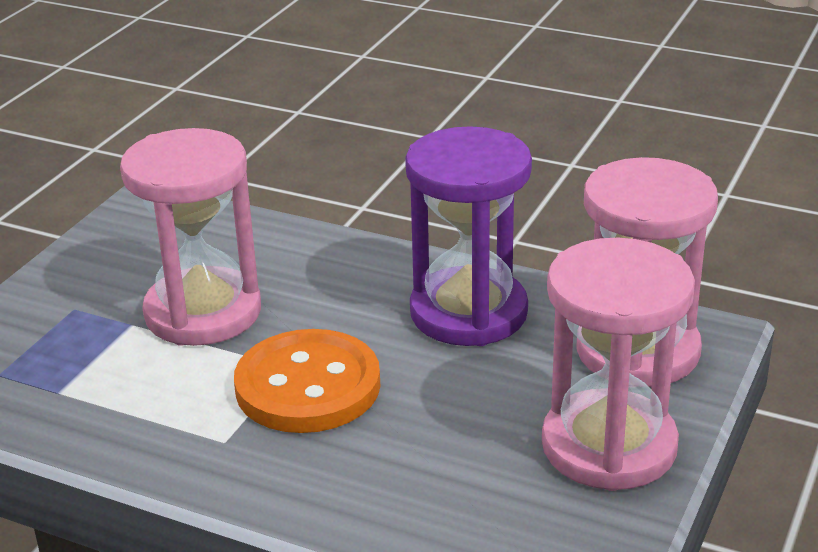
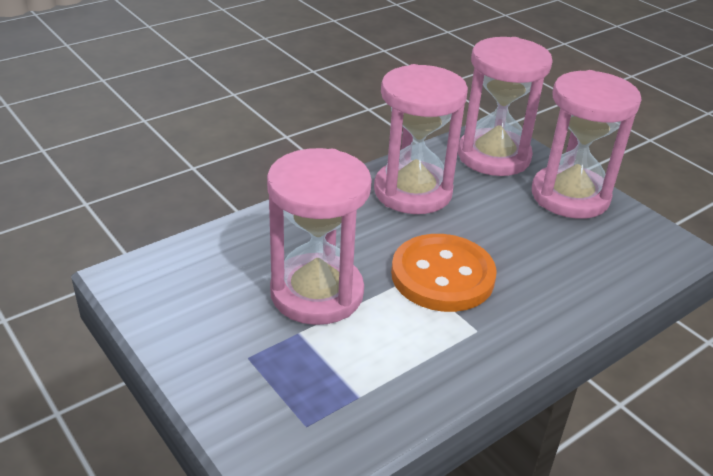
camera: 65 degrees left, 5 degrees up
(468, 312) = (413, 192): purple hourglass -> pink hourglass

